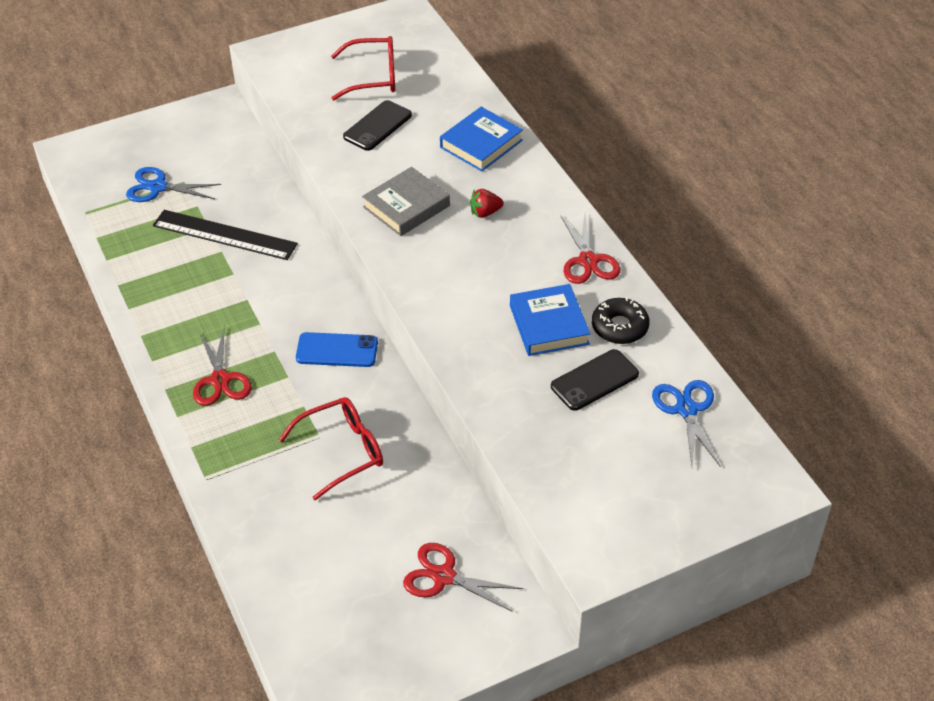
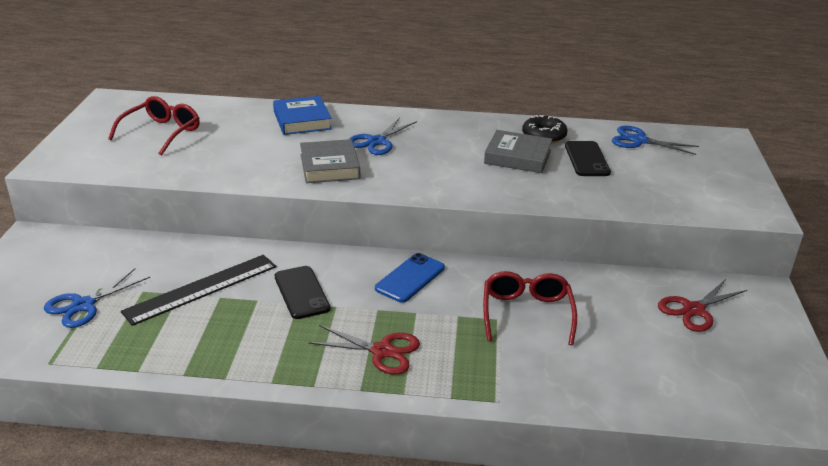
camera: 60 degrees left, 15 degrees down
(377, 126) = (221, 149): black phone -> black phone (302, 292)
(485, 212) = (376, 141): red strawberry -> blue scissors
(549, 325) = (517, 157): blue book -> grey book
(588, 261) = (469, 125): red scissors -> none

